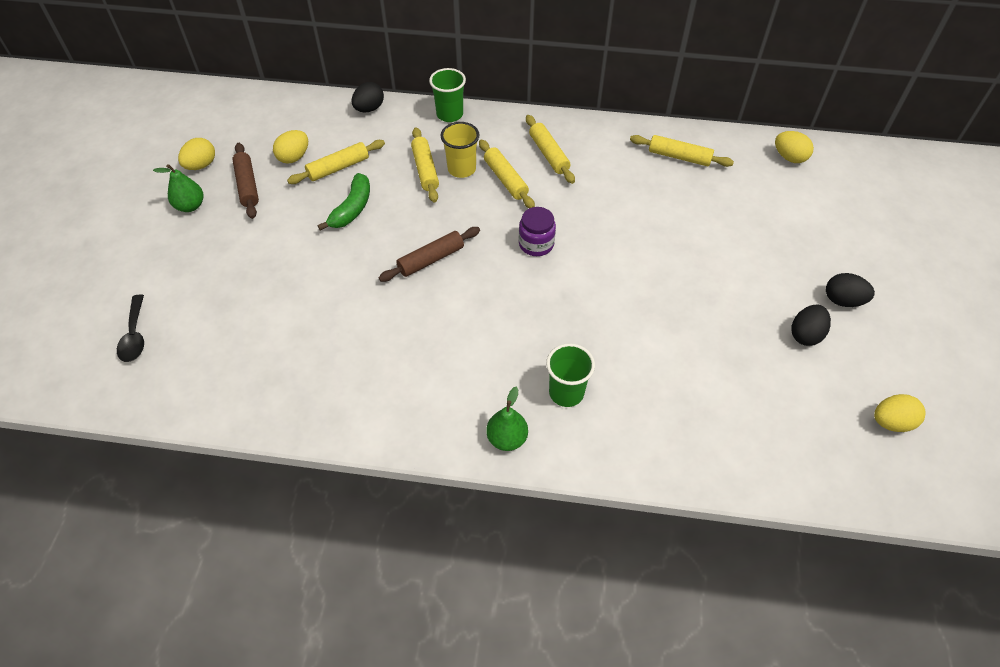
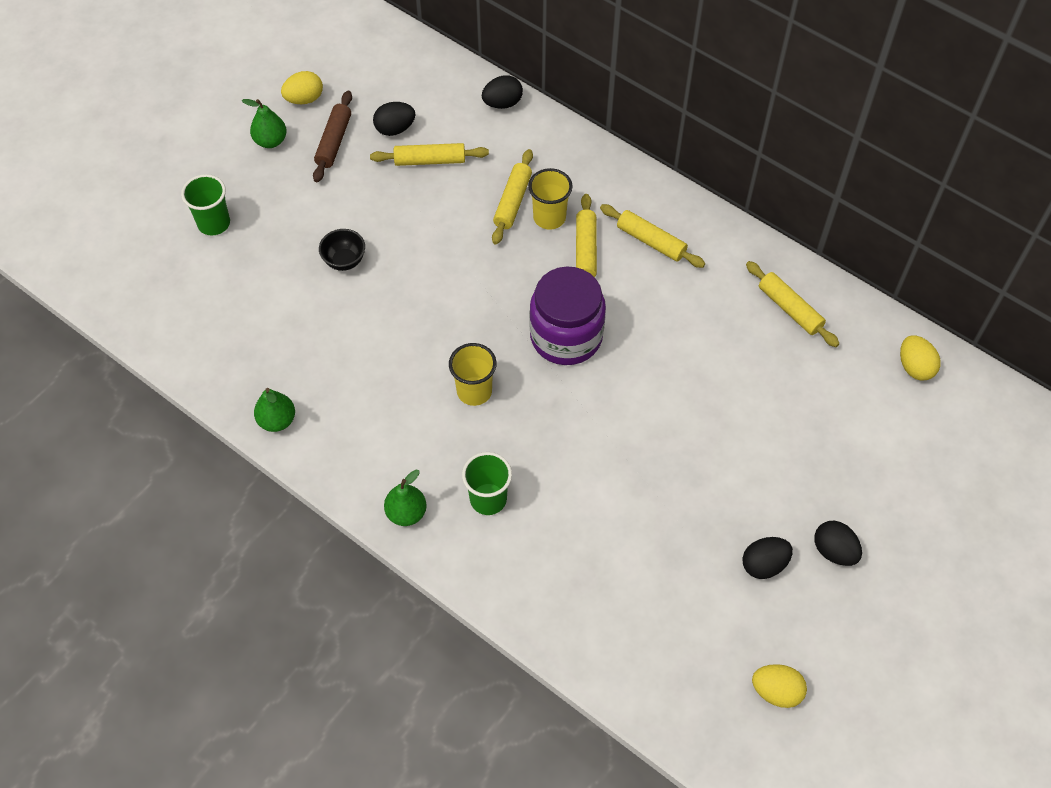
camera: 30 degrees right, 5 degrees up
(135, 335) = (156, 254): black spoon -> none
(294, 157) = (395, 129): yellow egg -> black egg
(316, 267) = (344, 261): none -> black bowl
(339, 420) = (277, 420): none -> green pear
(352, 209) = (415, 213): green banana -> none
(431, 259) = (454, 304): brown rolling pin -> none
(449, 114) = (580, 147): green cup -> green cup (214, 223)
(494, 316) = (474, 391): none -> yellow cup
(536, 244) = (566, 336): purple jar -> purple jar, size x1.82
(549, 154) = (651, 241): yellow rolling pin -> yellow rolling pin turned 60 degrees counterclockwise

